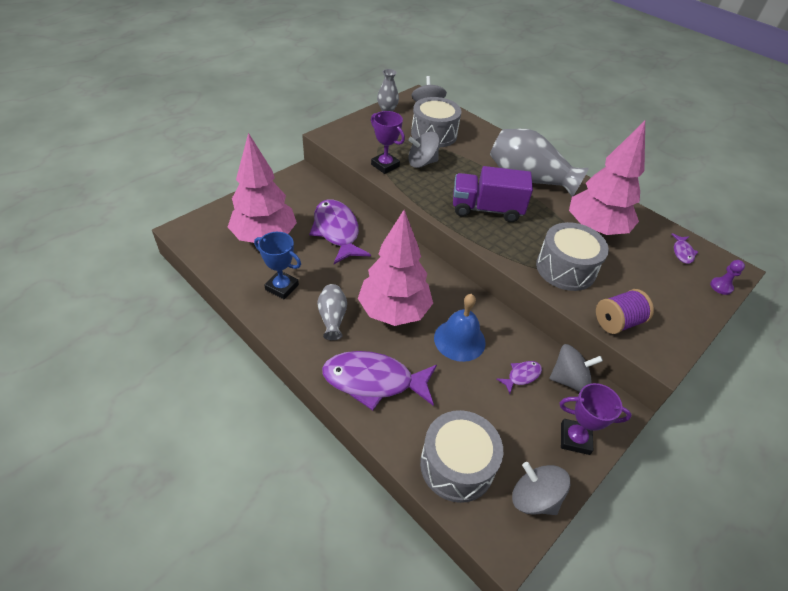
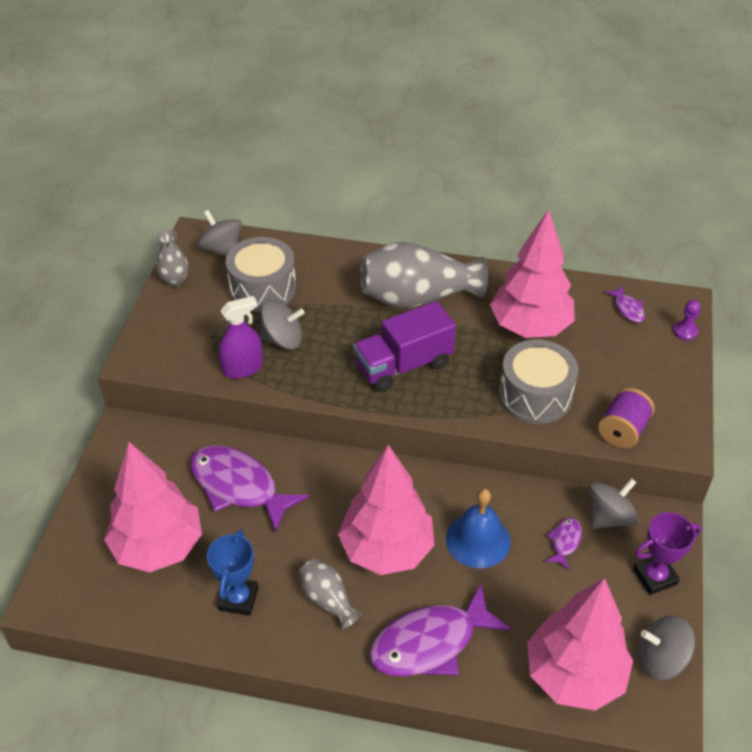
camera: 30 degrees left, 0 degrees up
(282, 287) = (238, 598): blue trophy -> blue trophy turned 75 degrees counterclockwise
(385, 165) = (243, 368): purple trophy -> purple spray bottle
(422, 163) = (283, 339): grey spinning top -> grey spinning top turned 135 degrees counterclockwise
(457, 465) = (574, 675): grey drum -> pink tree

